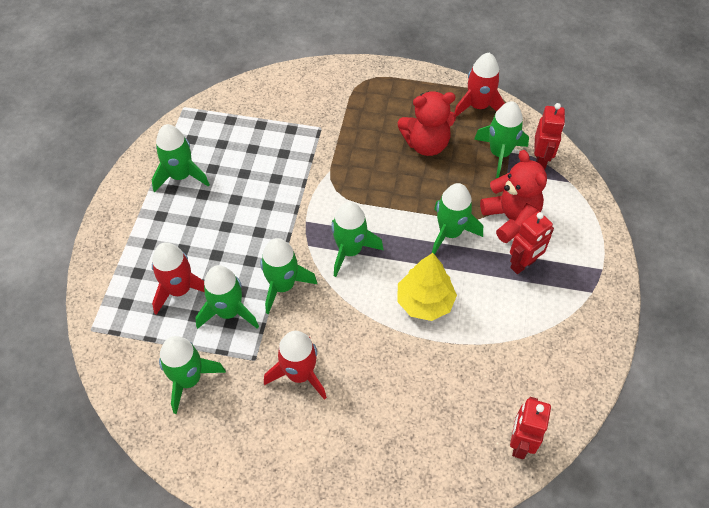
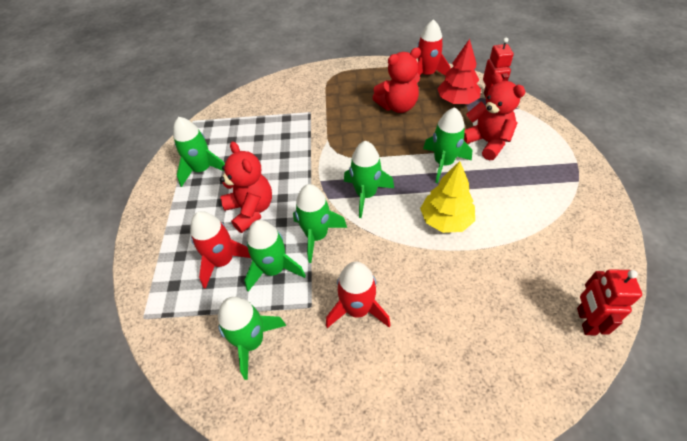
camera: 10 degrees left, 5 degrees down
(222, 239) = (251, 210): none -> red teddy bear
(499, 153) = (457, 101): green rocket -> red tree
(523, 264) = (513, 173): red robot -> none

